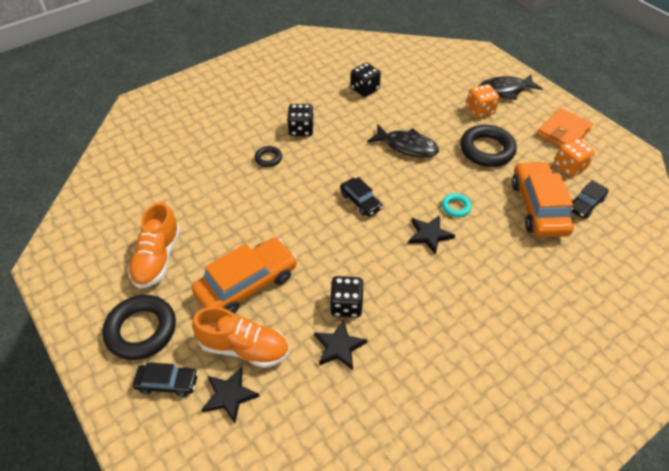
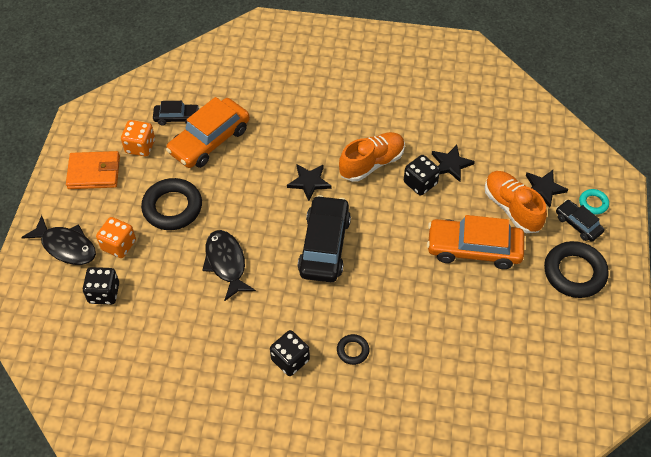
camera: 135 degrees left, 5 degrees up
(158, 258) = (525, 323): orange shoe -> orange shoe (372, 163)
(360, 201) = (324, 245): black car -> black car, size x1.88
(364, 89) = (175, 359): black dice -> black dice (104, 293)
(456, 207) = (263, 185): turquoise ring -> turquoise ring (593, 203)

